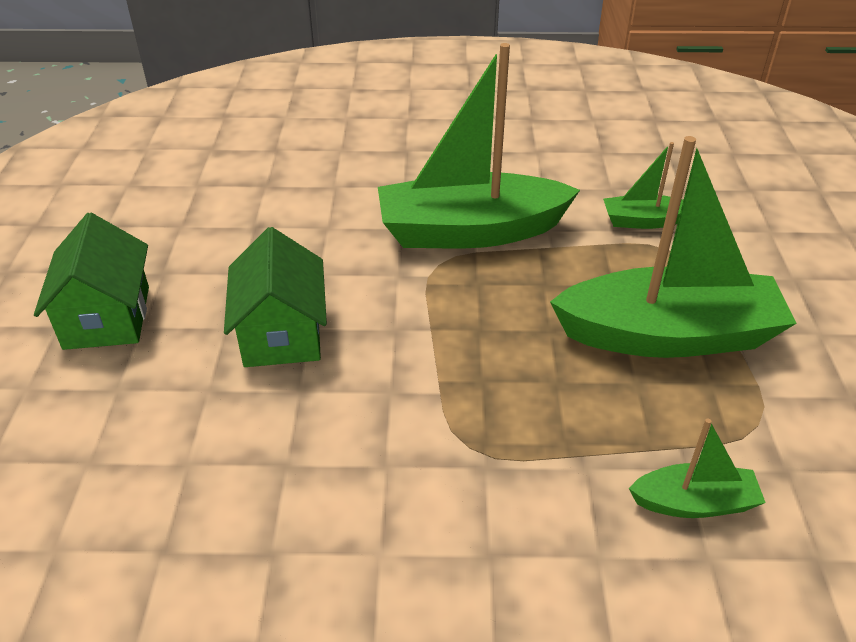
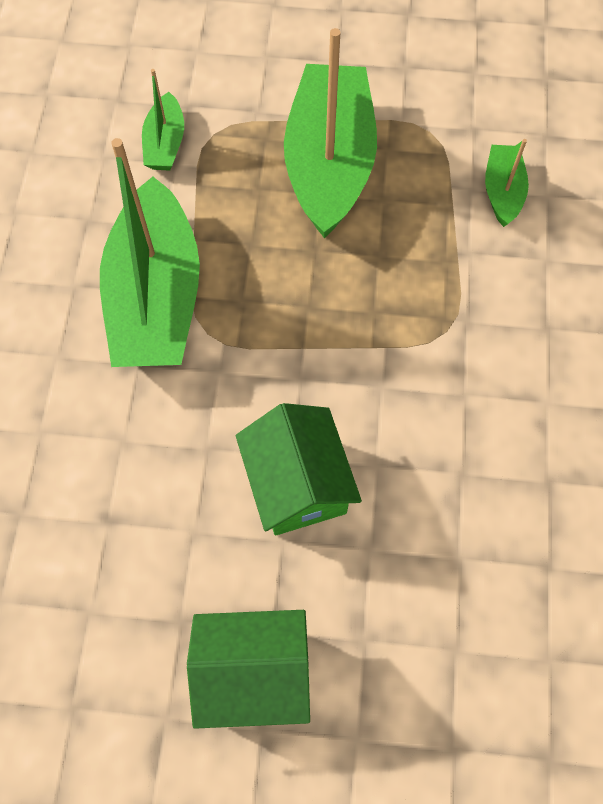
camera: 85 degrees left, 25 degrees up
(282, 333) = (297, 484): green house -> green house turned 75 degrees clockwise

